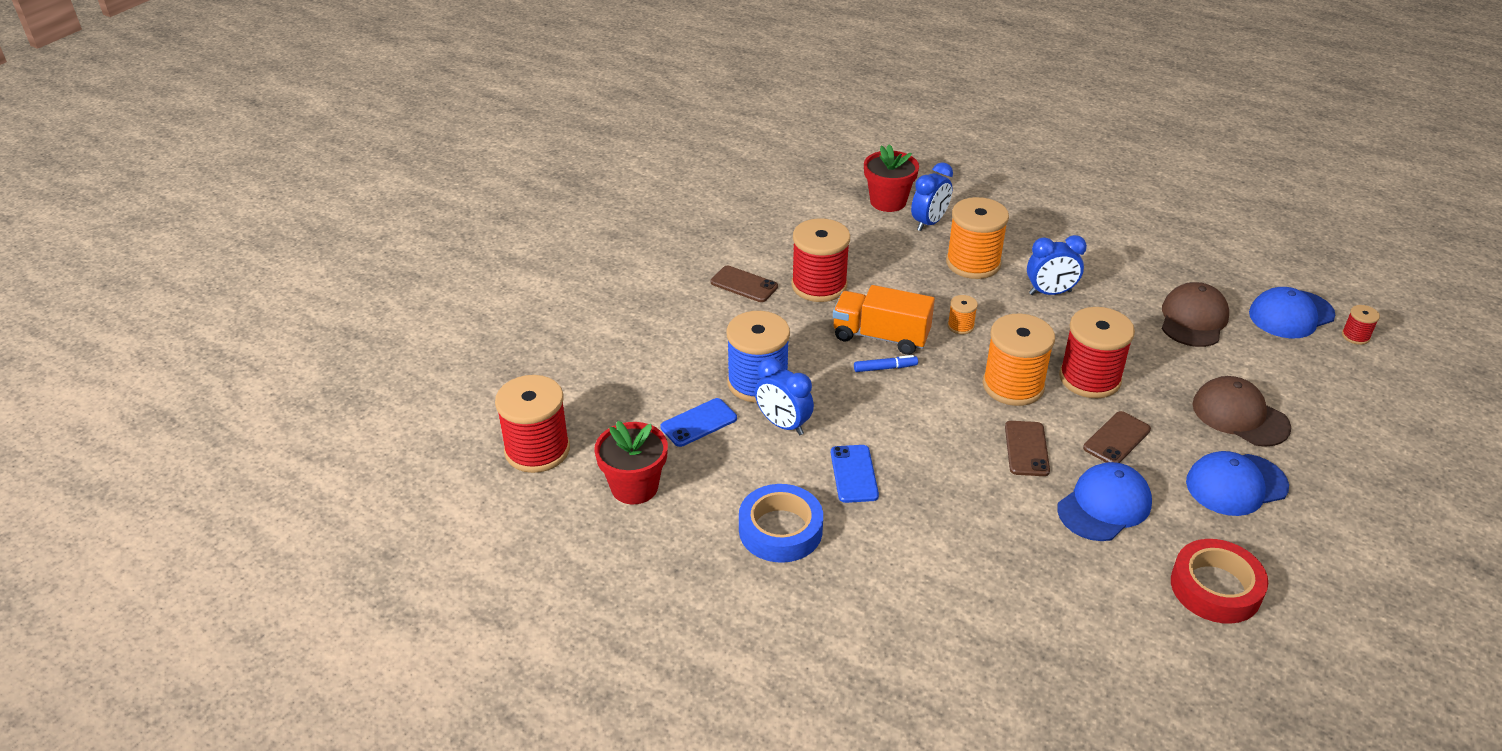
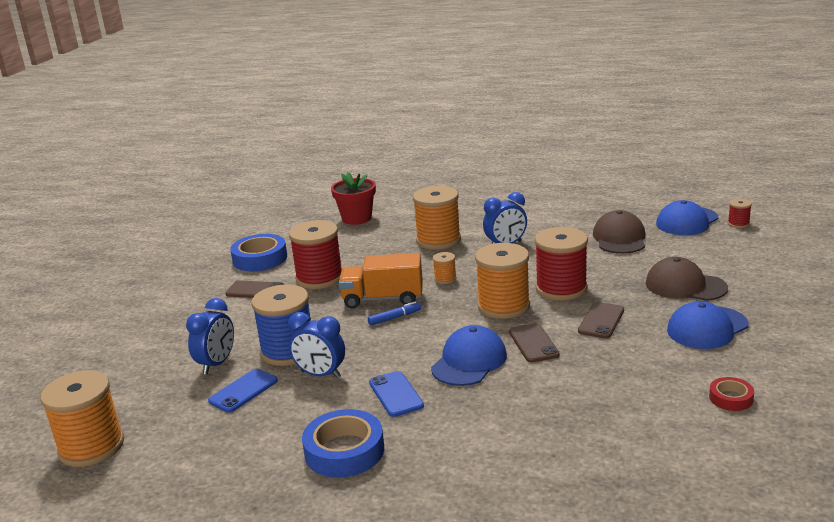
camera: 15 degrees left, 15 degrees down
(537, 450) = (91, 447): red spool -> orange spool
(634, 487) = (195, 452): red flower pot -> none
(760, 237) = (260, 259): none -> blue tape
(929, 223) = (394, 224): blue clock -> blue clock (217, 364)
(1104, 505) = (614, 365): blue cap -> blue cap (469, 361)
(1215, 588) = (731, 398): red tape -> red tape, size x0.54

